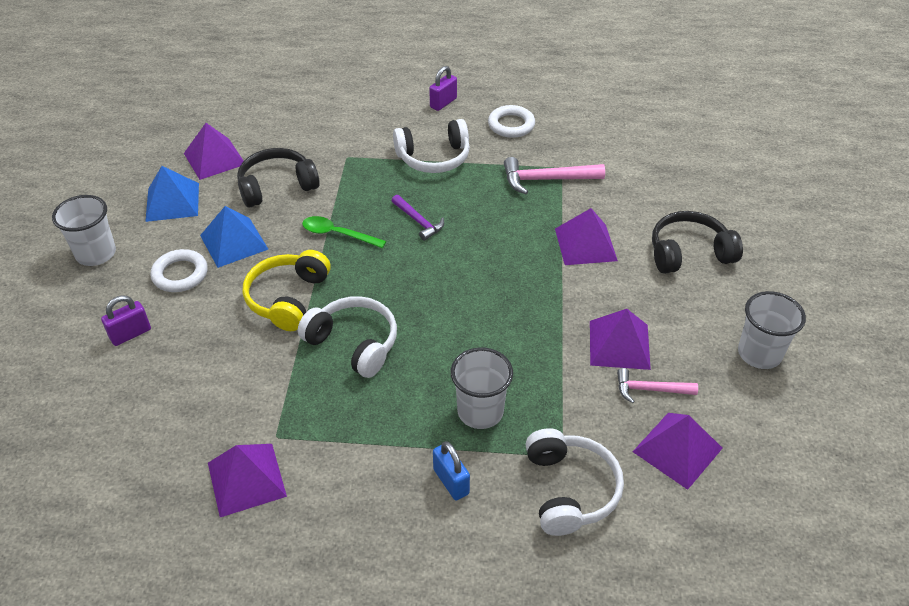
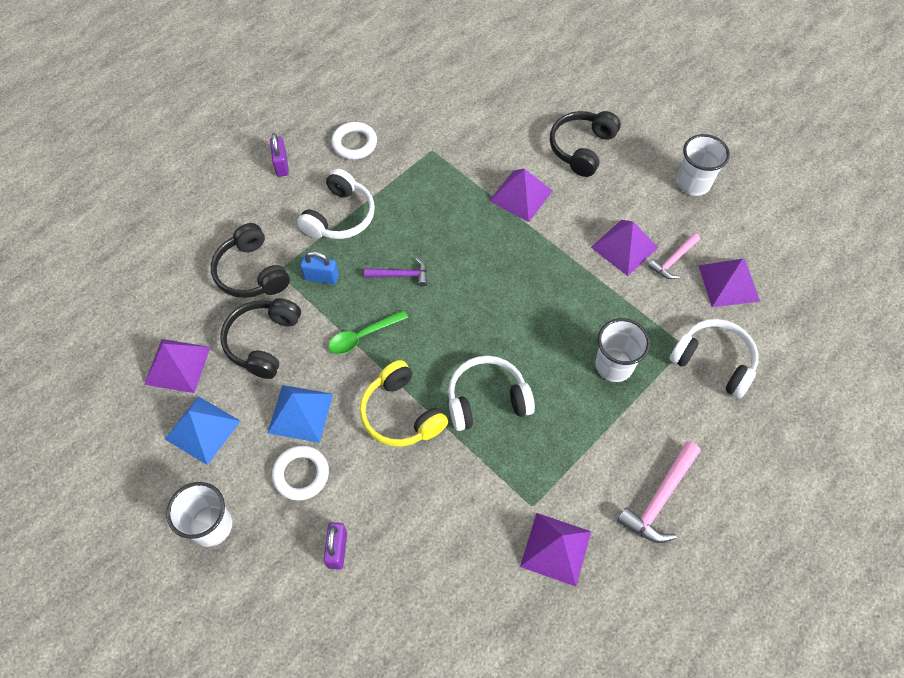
camera: 50 degrees left, 15 degrees up
(331, 145) = (251, 272): none -> black headphones
(451, 481) = (656, 423): blue padlock -> blue padlock (321, 277)
(546, 179) = (435, 168): pink hammer -> pink hammer (659, 499)

